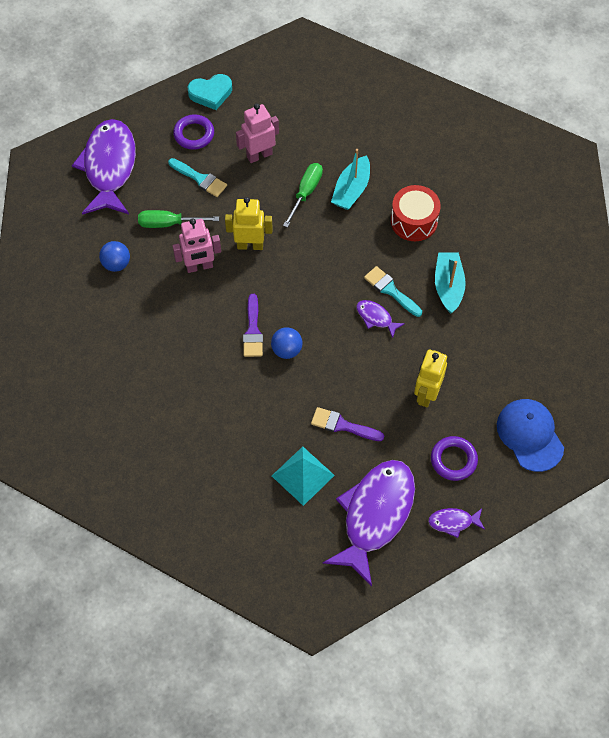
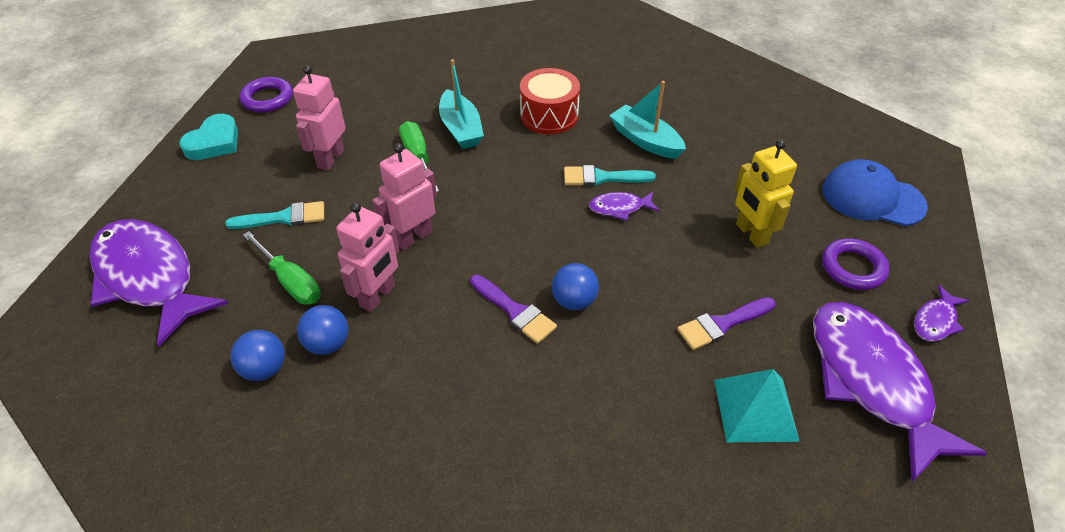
camera: 45 degrees left, 15 degrees down
(153, 274) = (328, 344): none -> blue ball
(168, 223) = (291, 282): green screwdriver -> green screwdriver turned 90 degrees counterclockwise
(194, 134) = (232, 185): purple ring -> purple ring (267, 99)
(250, 245) = (413, 237): yellow robot -> pink robot

